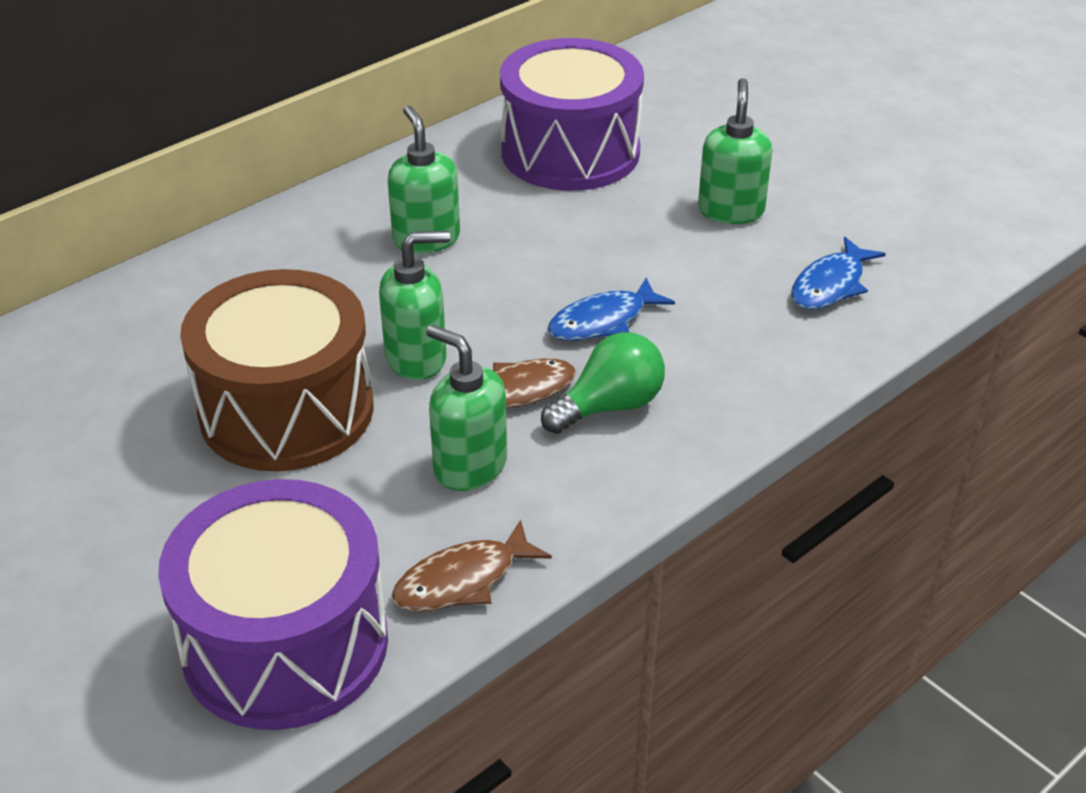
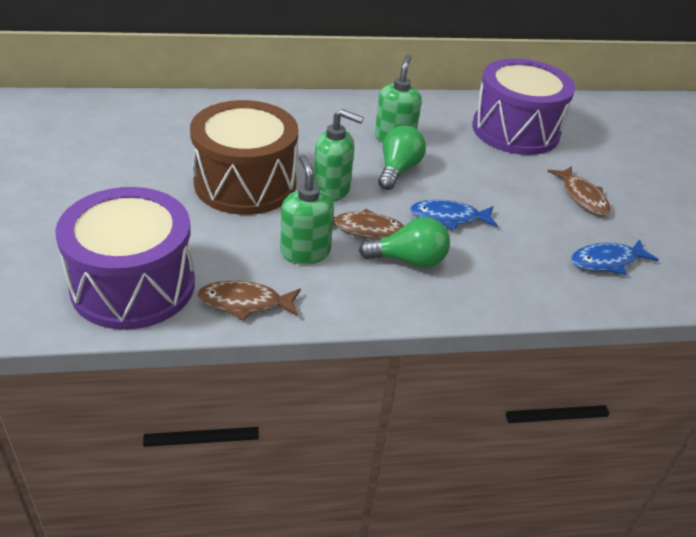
camera: 30 degrees right, 0 degrees up
(475, 284) = (398, 170): none -> green light bulb
(731, 210) = (582, 197): green soap dispenser -> brown fish

